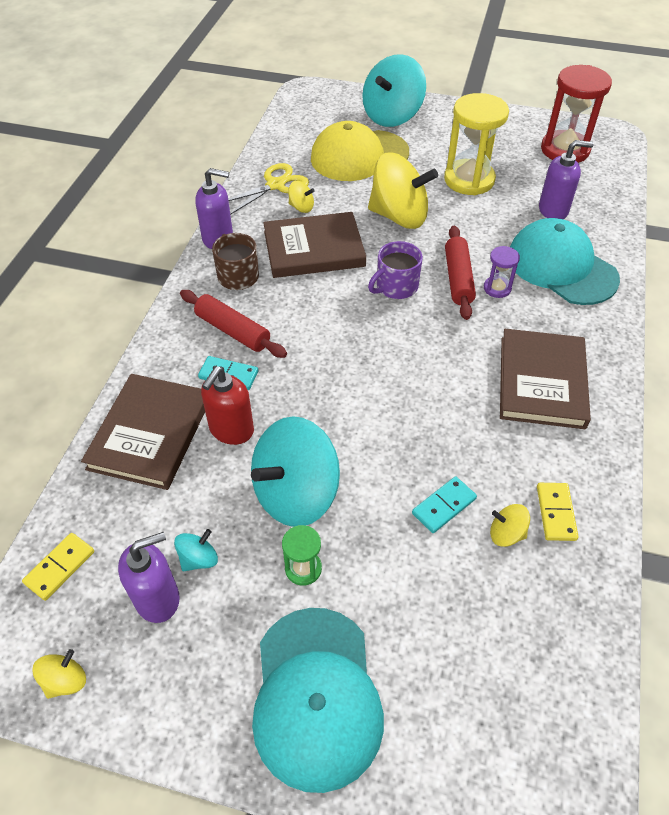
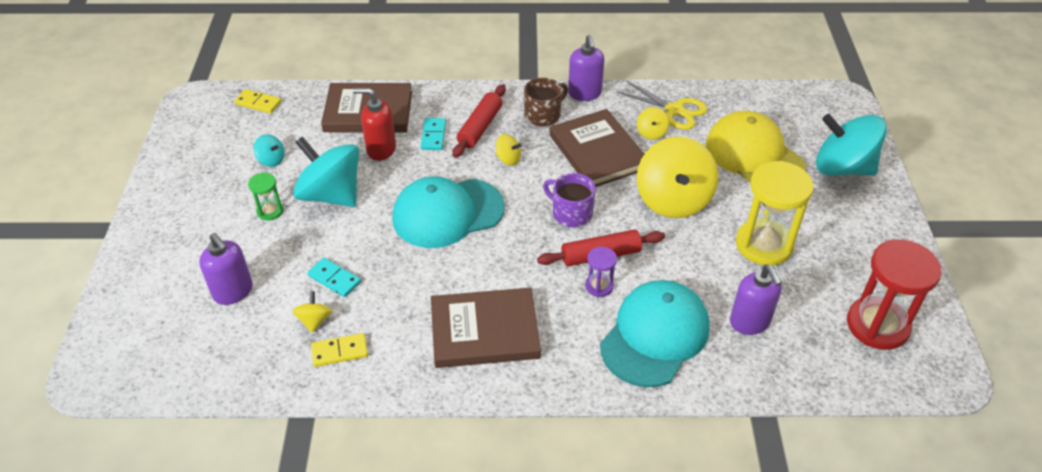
camera: 75 degrees right, 5 degrees down
(65, 680) = (186, 127): yellow spinning top -> yellow spinning top (508, 159)
(158, 598) = (241, 149): purple soap dispenser -> purple soap dispenser (233, 292)
(316, 696) = (179, 235): turquoise cap -> turquoise cap (447, 213)

